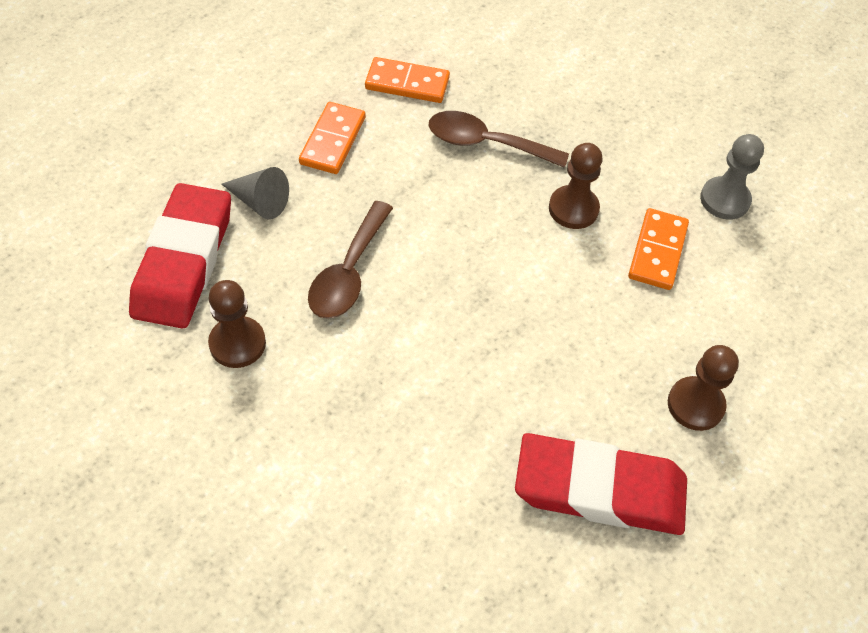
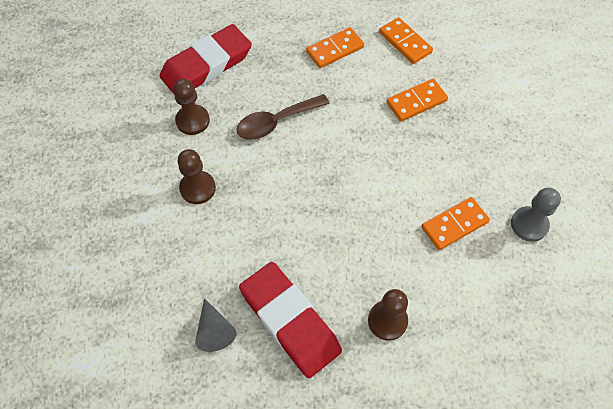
camera: 45 degrees right, 5 degrees up
(259, 202) = (268, 58): grey cone -> grey cone (214, 330)
(486, 143) = (416, 102): brown spoon -> orange domino
(573, 209) = (429, 168): brown pawn -> brown pawn (198, 188)

